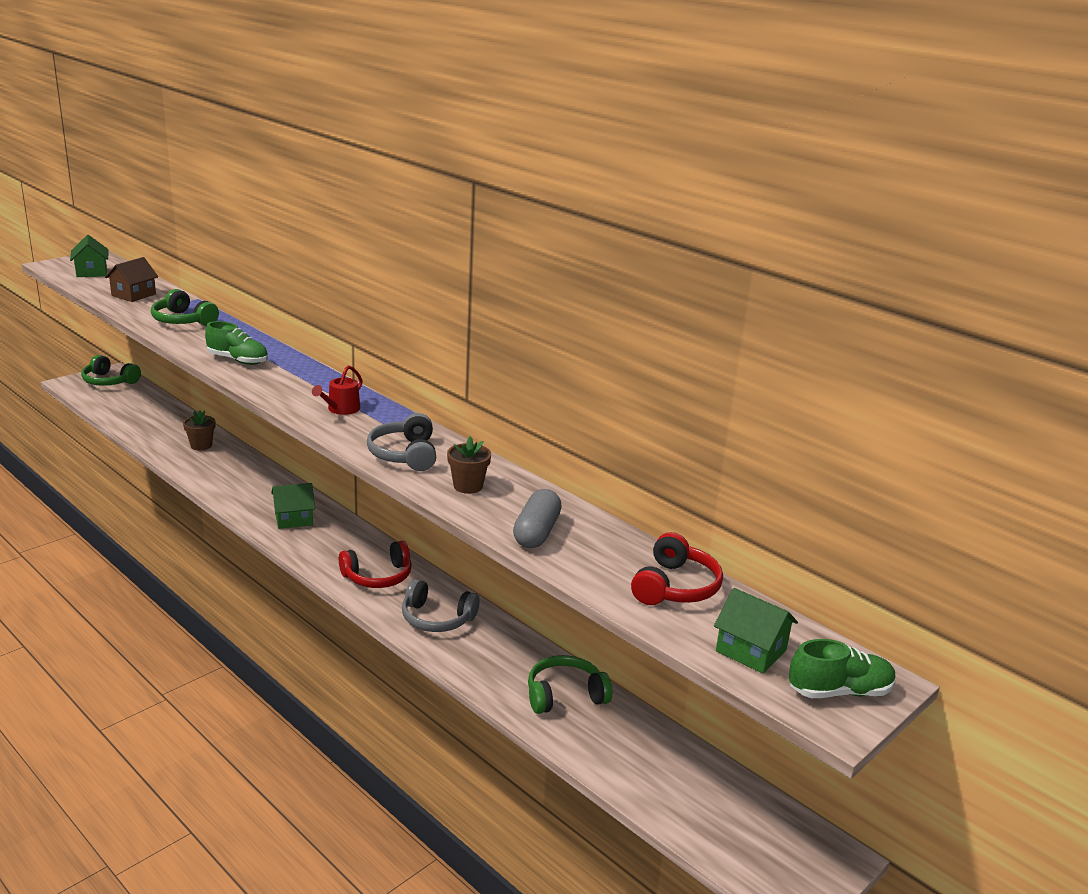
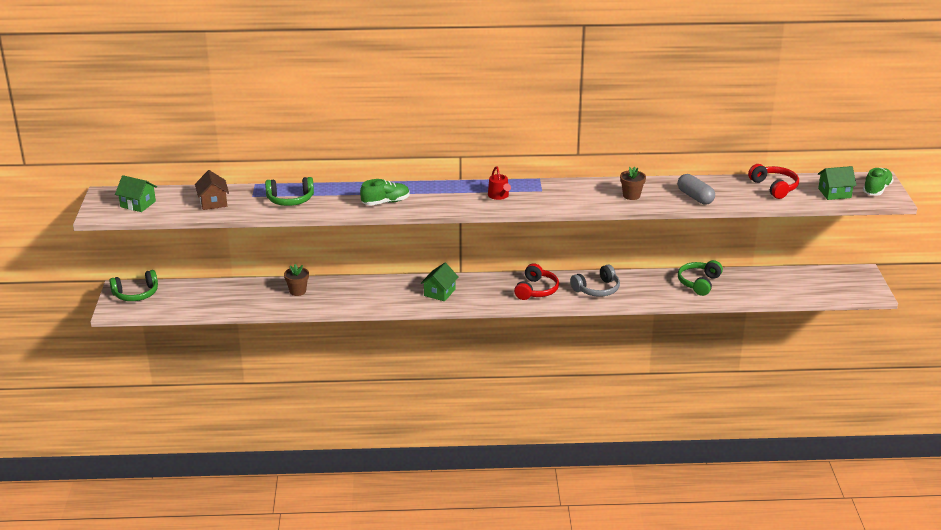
camera: 45 degrees left, 5 degrees up
(404, 454) = (577, 198): grey headphones -> none

